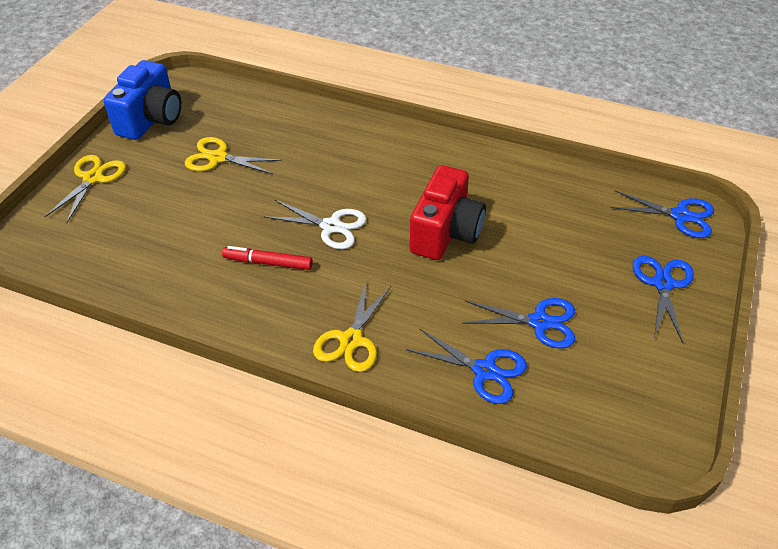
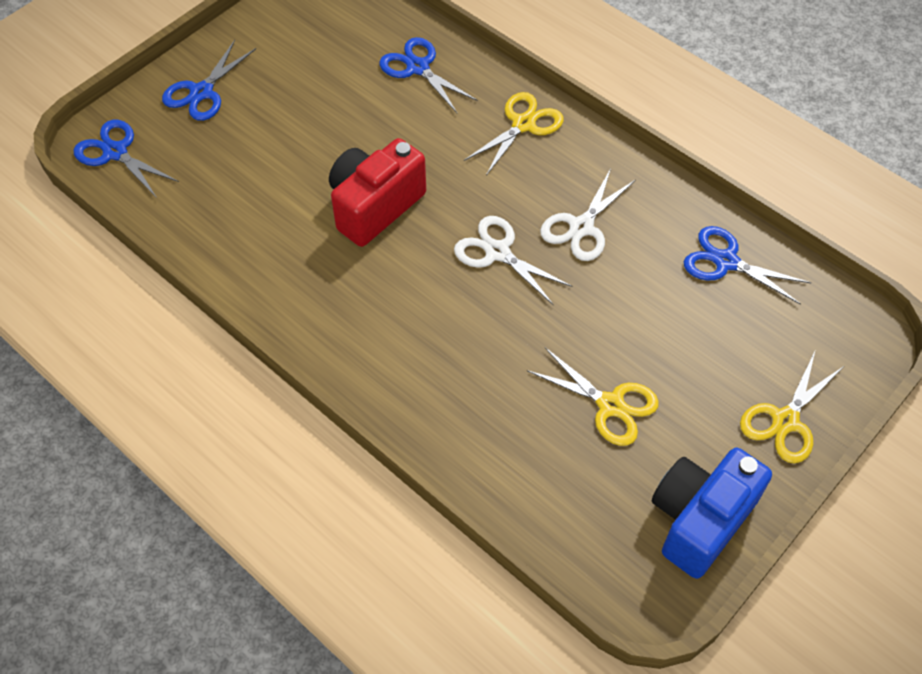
camera: 160 degrees left, 10 degrees up
(268, 263) = (581, 227): red marker -> white scissors
(539, 322) = (343, 92): blue scissors -> blue scissors (726, 261)

